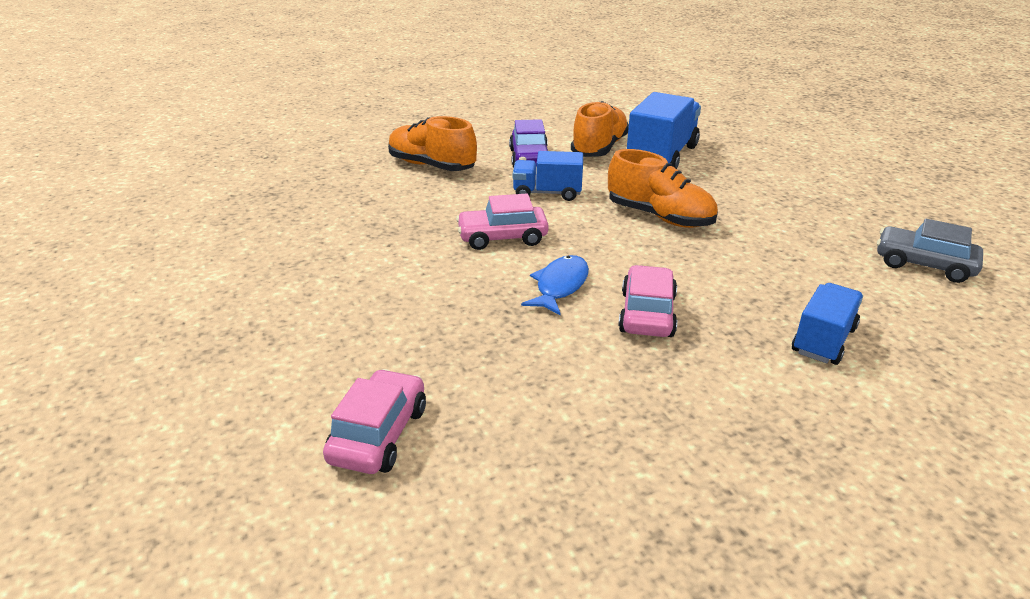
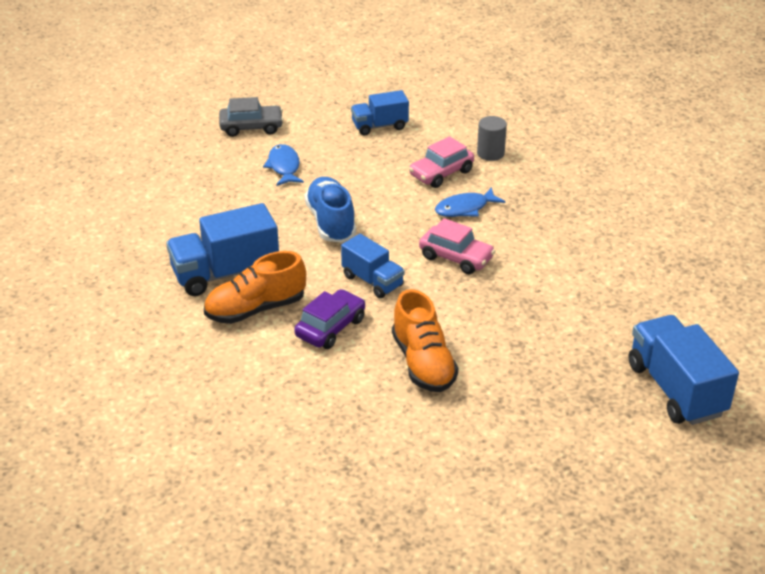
camera: 140 degrees left, 5 degrees up
(195, 222) = (675, 389): none -> blue truck
(379, 434) = (634, 183): pink car -> none
(634, 375) = (490, 153): none -> grey cylinder
(659, 217) = (331, 222): orange shoe -> blue shoe
(801, 242) = (284, 167): none -> blue fish
(923, 264) = (251, 127): grey car -> grey car turned 75 degrees counterclockwise

